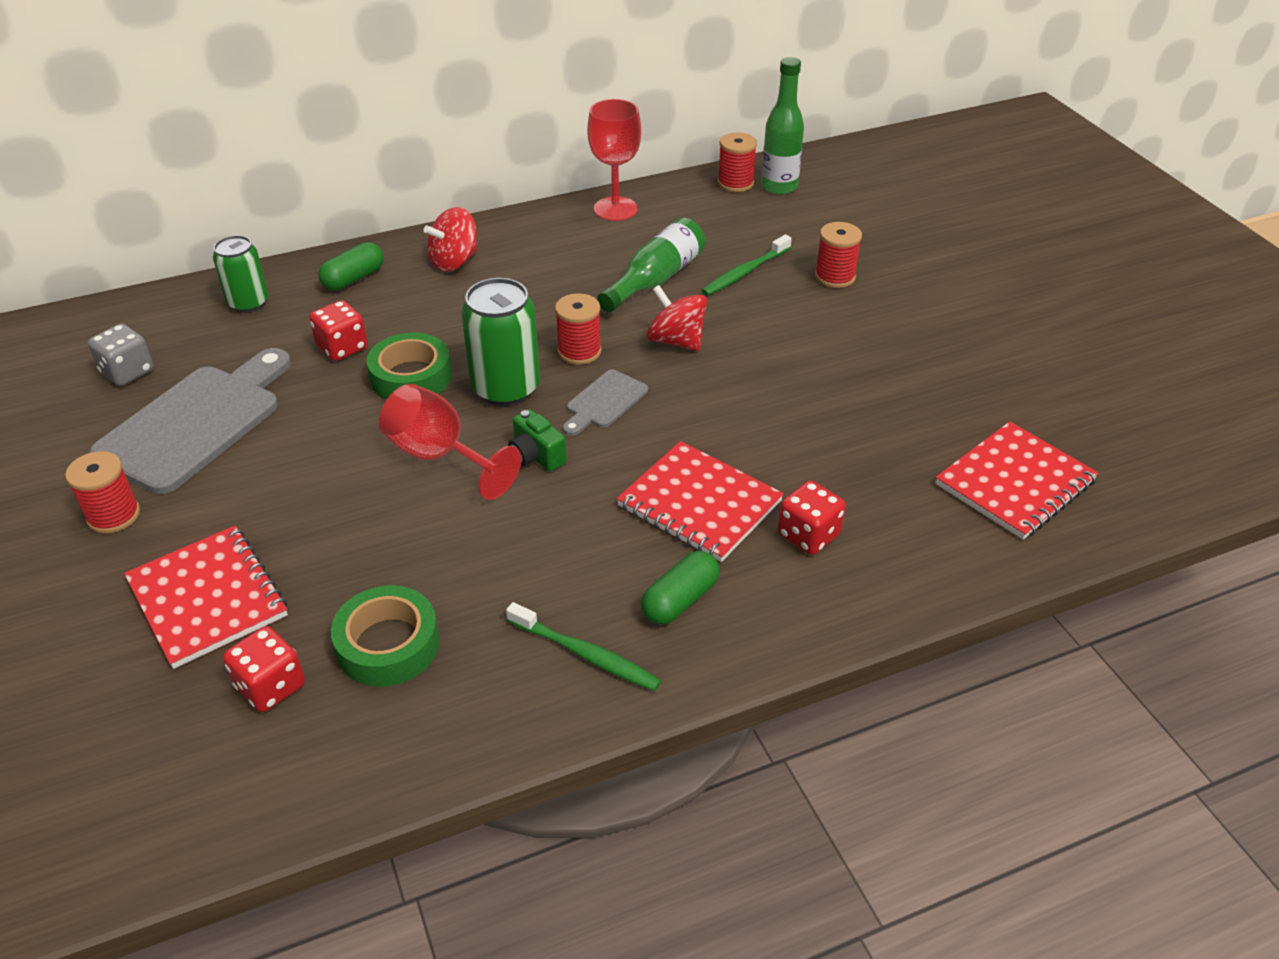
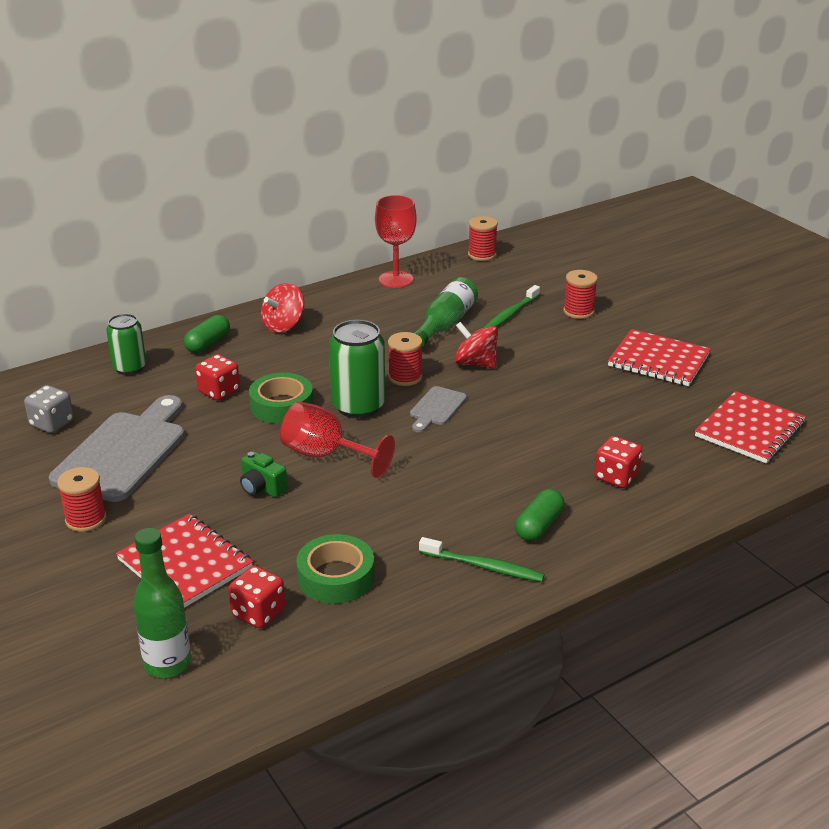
camera: 10 degrees left, 10 degrees down
(536, 456) = (398, 448): green camera -> green camera (262, 488)
(699, 504) = (531, 465): red notebook -> red notebook (658, 360)
(779, 186) = (516, 254): green bottle -> green bottle (167, 663)

